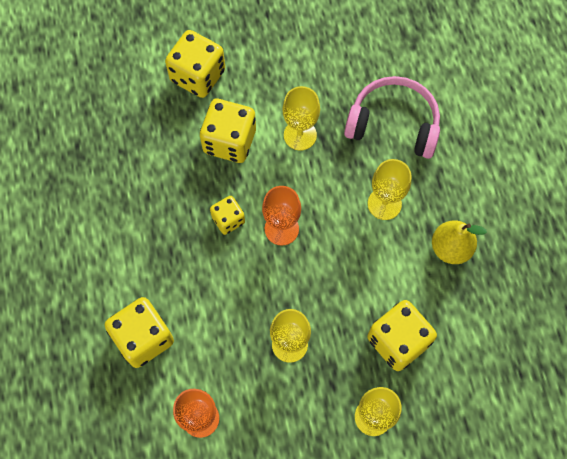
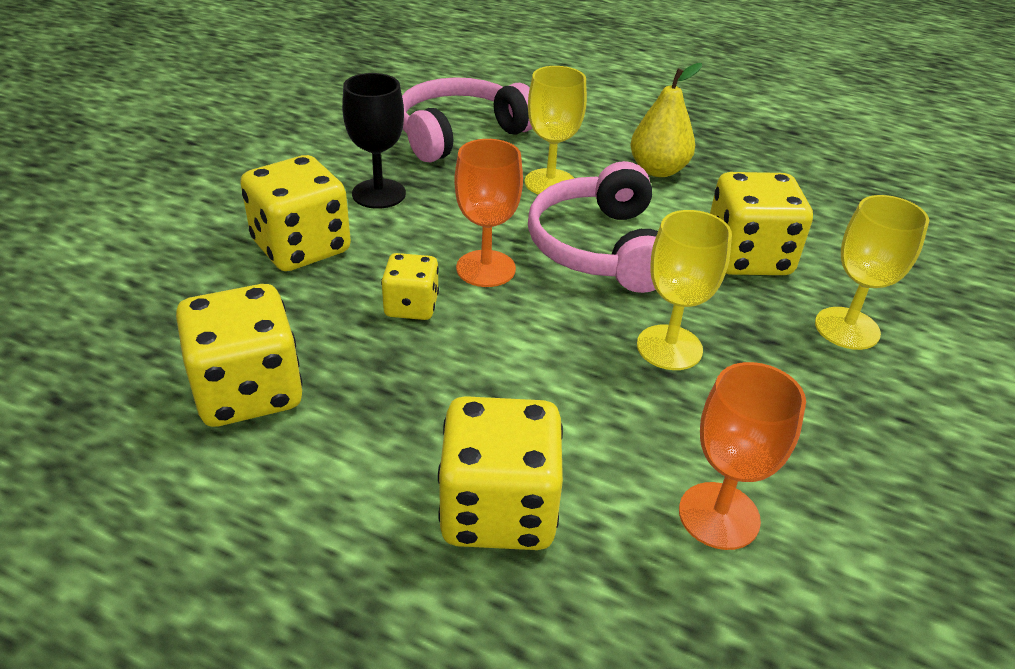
camera: 55 degrees left, 30 degrees down
(198, 76) = (169, 225): yellow dice -> yellow dice (248, 391)
(300, 135) = (379, 194): yellow goblet -> black goblet
(344, 266) = (599, 247): none -> pink headphones

